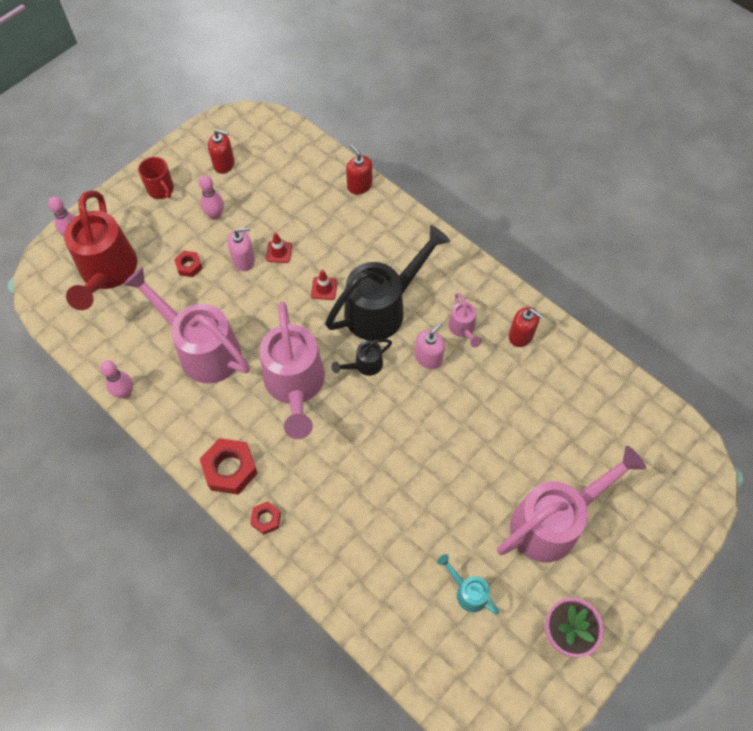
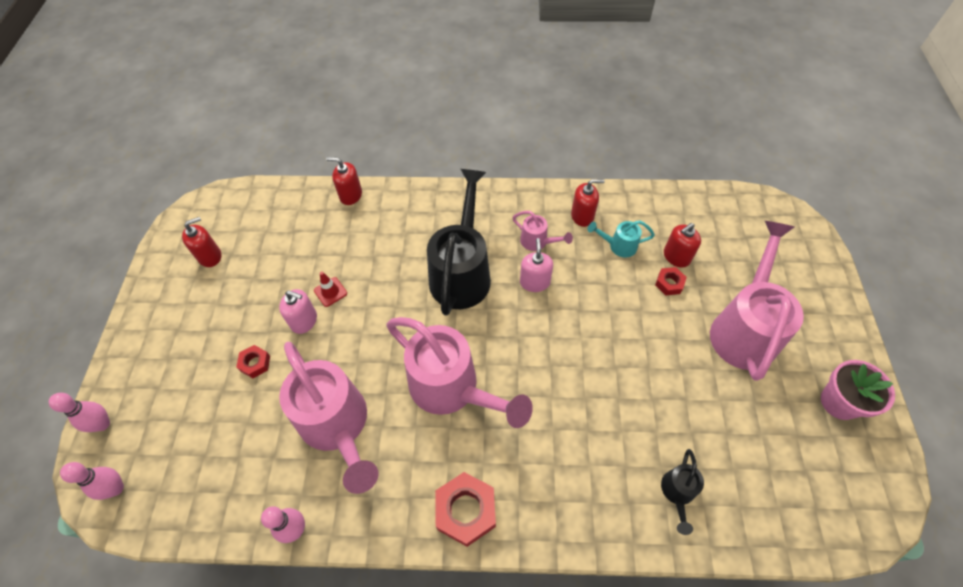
camera: 40 degrees left, 5 degrees down
(107, 273) = (172, 431): red watering can -> none
(161, 190) = (164, 318): red mug -> none
(202, 349) = (337, 426): pink watering can -> pink watering can turned 120 degrees counterclockwise
(215, 215) = (241, 303): pink bowling pin -> pink bowling pin (116, 488)
(244, 260) = (304, 321): pink soap dispenser -> pink soap dispenser turned 75 degrees clockwise
(266, 519) = (541, 526): red nut -> red nut (669, 283)
(324, 288) = (398, 292): red traffic cone -> none
(365, 365) = (492, 326): black watering can -> black watering can (677, 493)
(468, 592) = (749, 435): turquoise watering can -> turquoise watering can (618, 246)
(562, 426) = (676, 257): none -> red soap dispenser

